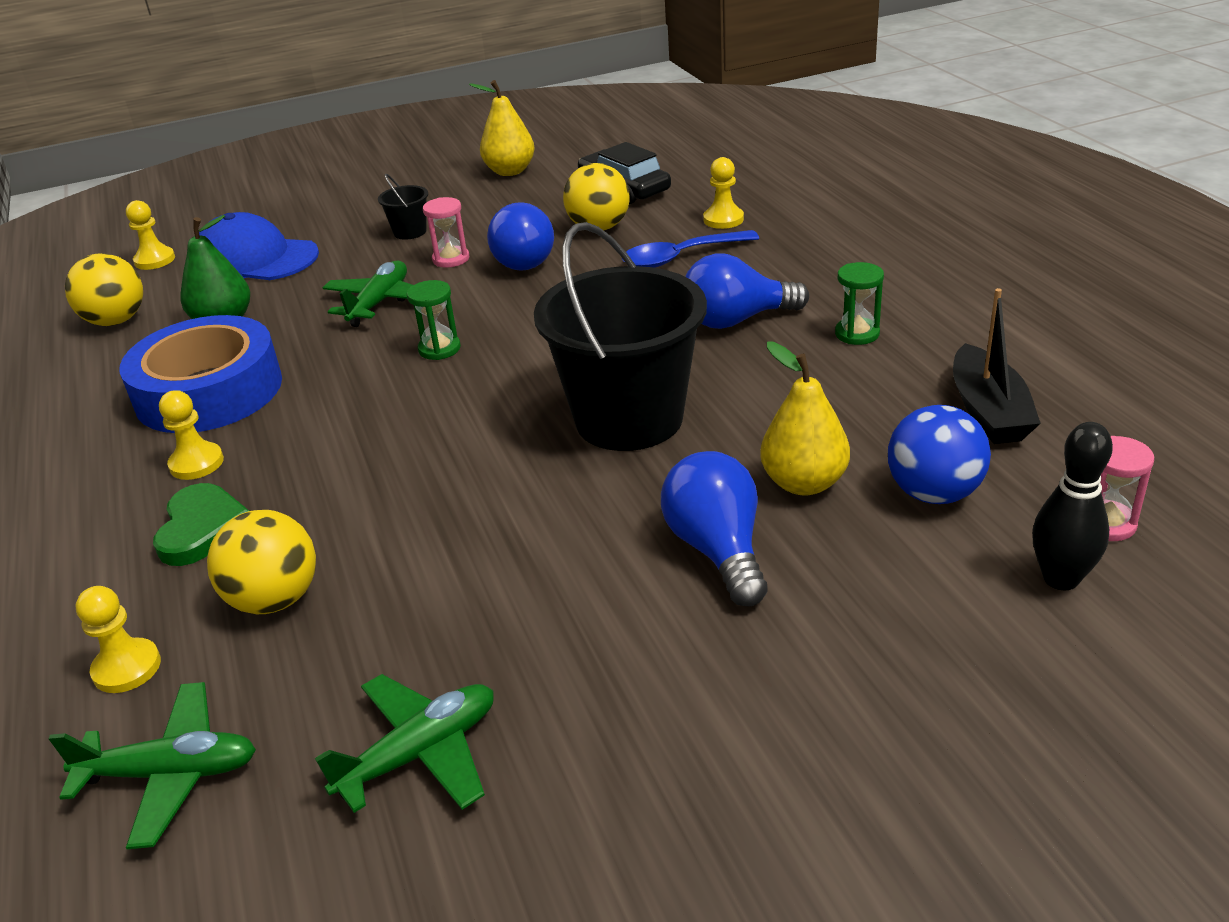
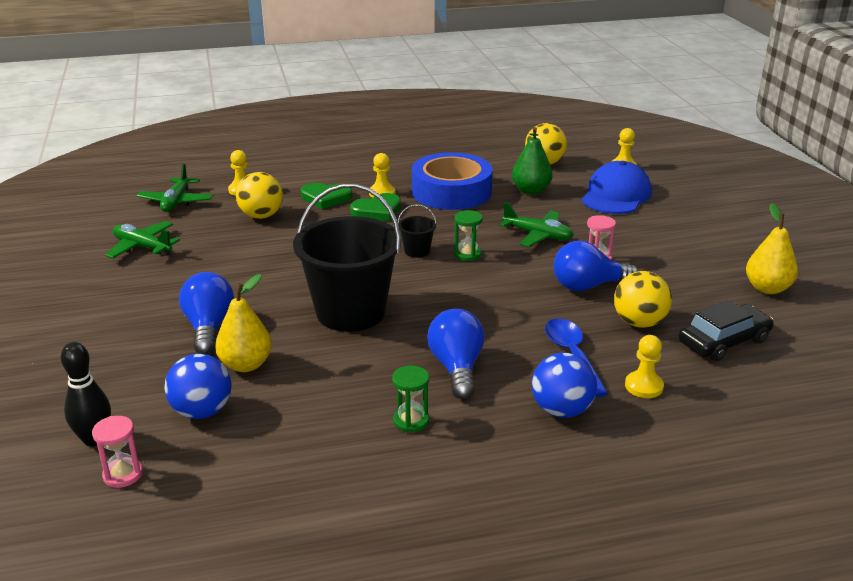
camera: 95 degrees right, 5 degrees down
(274, 455) = (377, 211): none -> green heart
(410, 232) = (648, 245): black bucket -> black bucket (417, 251)
(420, 753) = (142, 247): green plane -> green plane turned 150 degrees clockwise
(718, 550) = (209, 328): blue light bulb -> blue light bulb turned 90 degrees counterclockwise
(787, 255) = (561, 410): none -> blue ball
(988, 411) = (272, 459): black boat -> none

